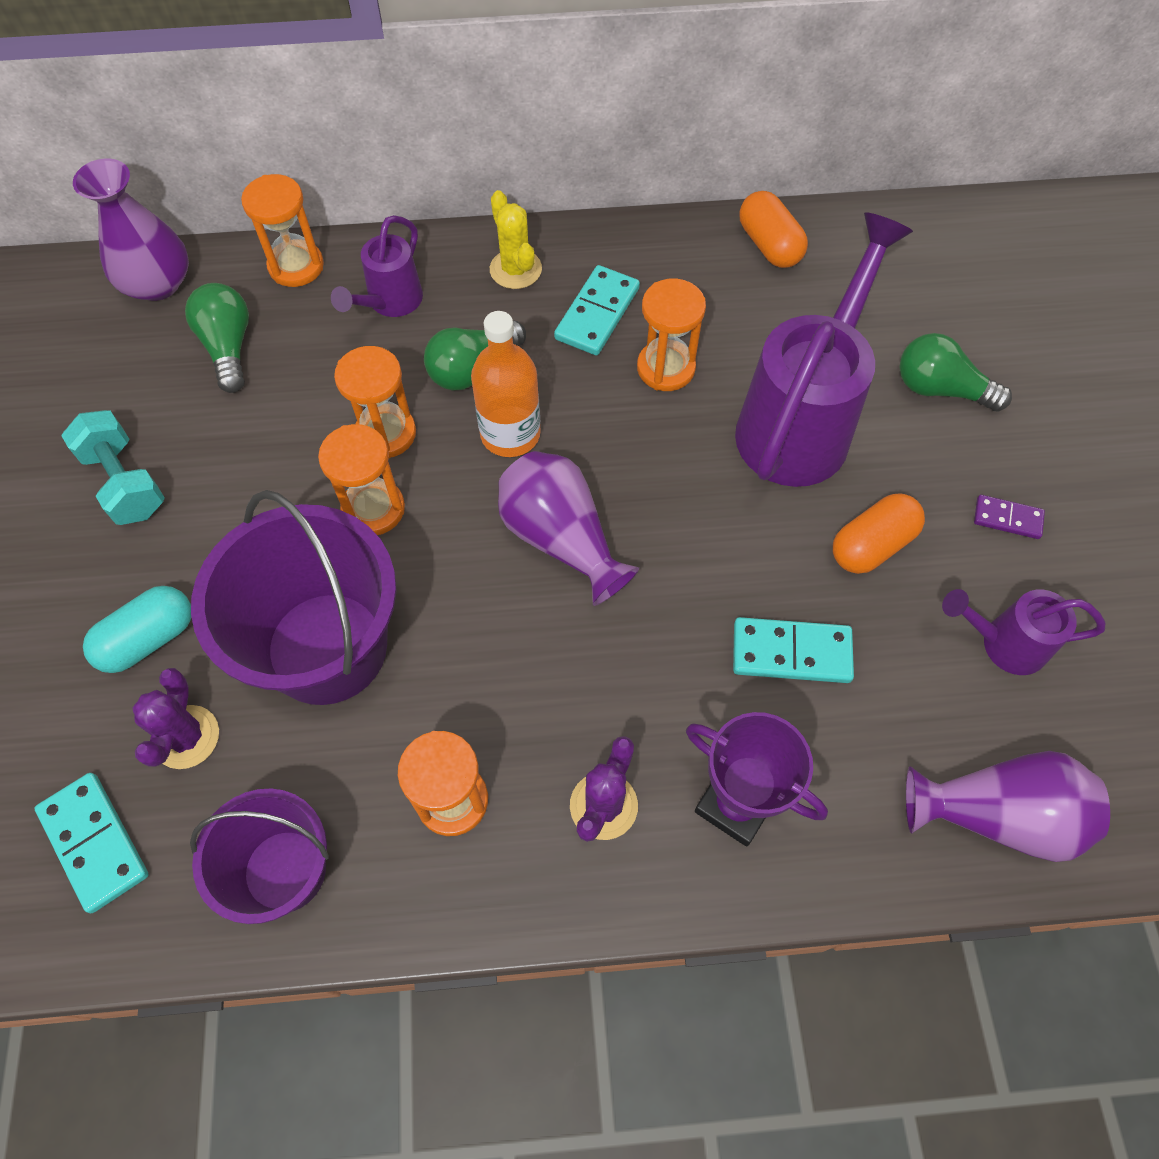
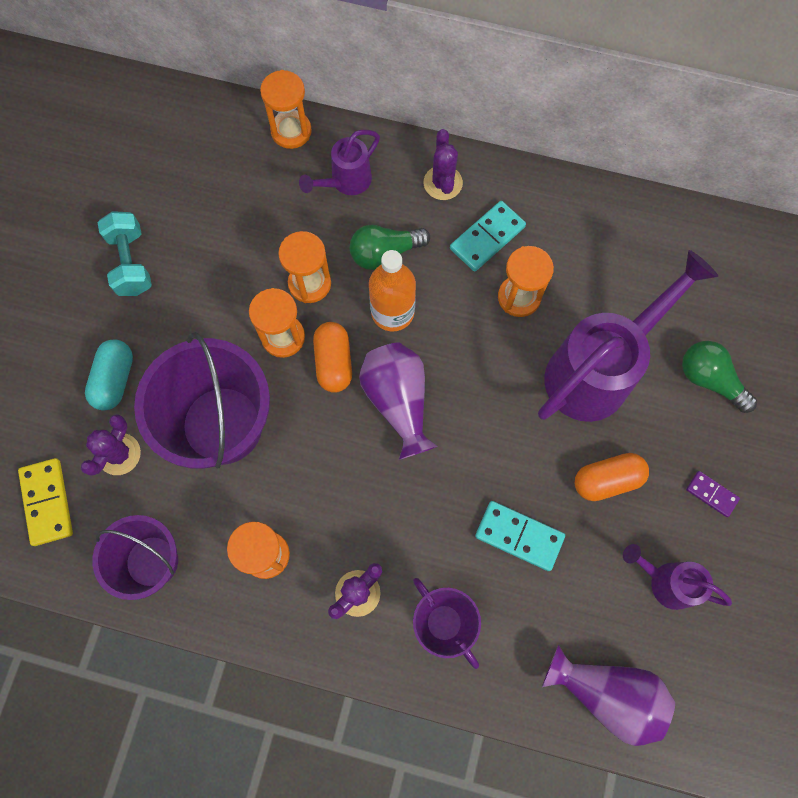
camera: 20 degrees right, 10 degrees up
(94, 843) = (47, 502): turquoise domino -> yellow domino
(148, 639) = (115, 380): turquoise capsule -> turquoise capsule turned 60 degrees counterclockwise
(157, 283) = (194, 115): purple vase -> none
(228, 347) = (226, 182): green light bulb -> none
(515, 269) = (443, 183): yellow cactus -> purple cactus
(769, 245) = (635, 222): orange capsule -> orange capsule (334, 362)

